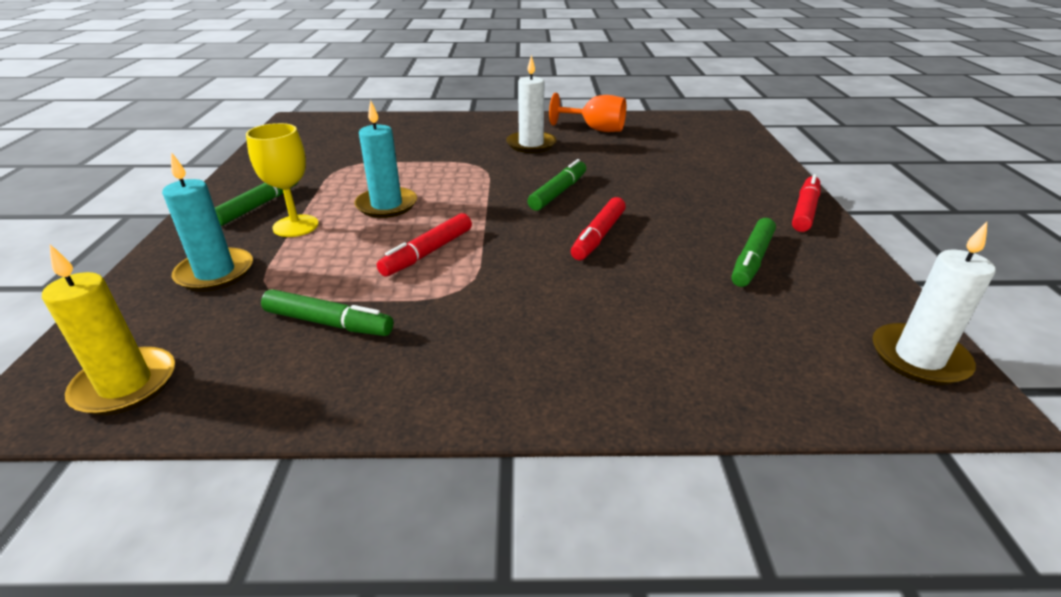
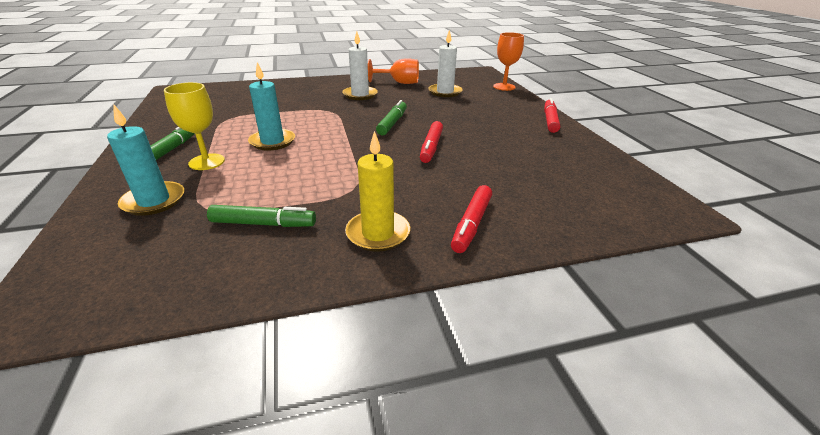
camera: 15 degrees left, 0 degrees up
(125, 385) = (111, 290): yellow candle -> yellow candle (378, 233)
(428, 253) = (317, 169): red marker -> red marker (471, 224)
(751, 260) = (532, 151): green marker -> none
(753, 147) = (504, 87): none -> orange goblet
(918, 358) = (648, 194): white candle -> white candle (445, 92)

